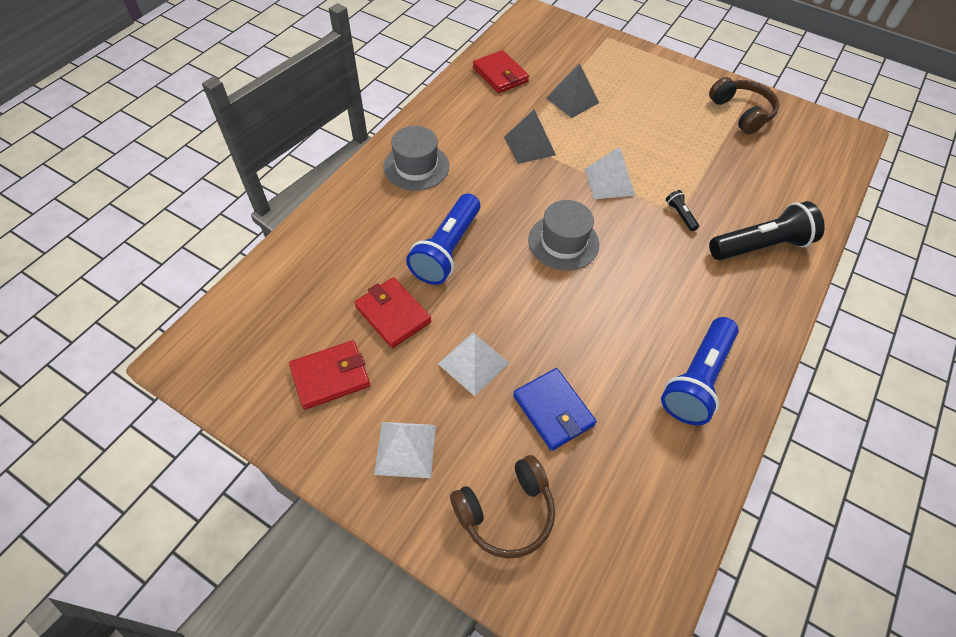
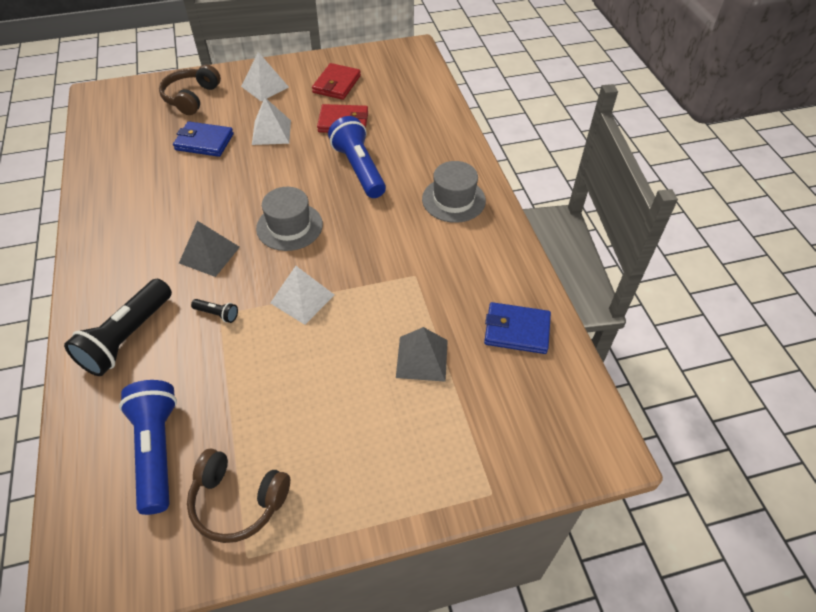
camera: 135 degrees right, 5 degrees down
(500, 75) = (516, 330): red wallet -> blue wallet
(529, 146) = (400, 279): grey pyramid -> grey pyramid (209, 254)
(696, 380) = (125, 208): blue flashlight -> blue flashlight (157, 450)

